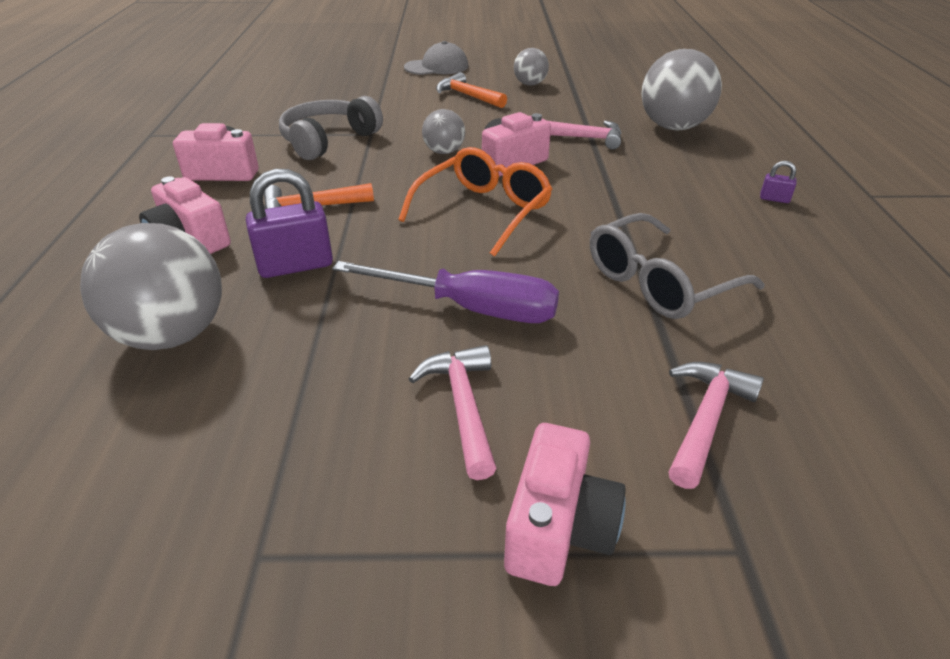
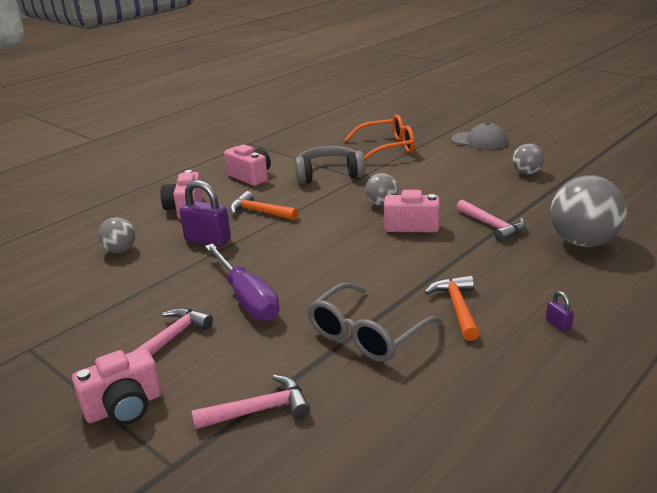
camera: 45 degrees right, 10 degrees down
(172, 335) = (120, 250): grey ball -> grey ball, size x0.54
(467, 96) = (463, 169): orange hammer -> orange hammer (457, 307)
(483, 211) = (342, 249): orange glasses -> orange glasses (387, 148)
(658, 282) = (367, 335): grey glasses -> grey glasses turned 60 degrees counterclockwise

